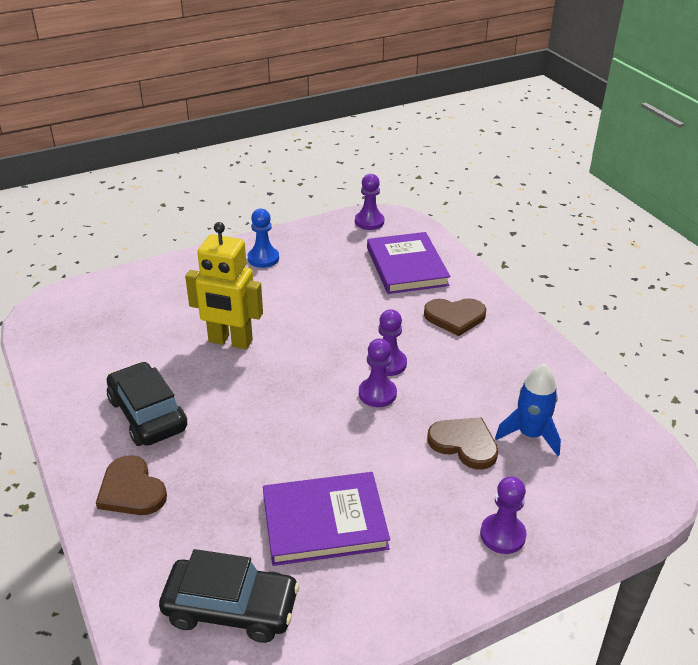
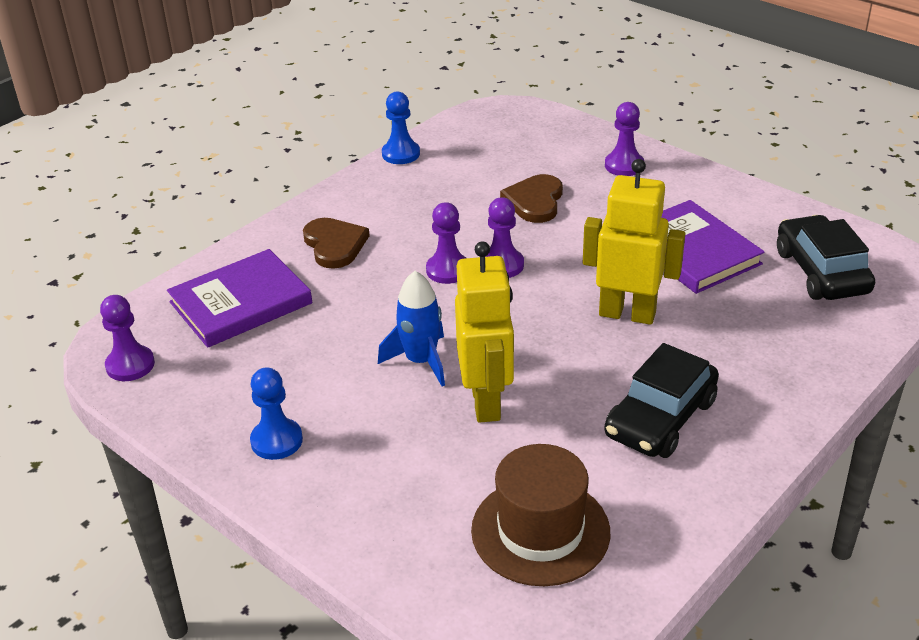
camera: 110 degrees left, 0 degrees up
(110, 331) = (540, 531): none -> brown hat
(131, 490) = (768, 381): brown heart -> none
(268, 442) = (627, 314): none -> yellow robot
(530, 434) = (495, 171): blue rocket -> blue rocket (421, 361)
(586, 383) = (401, 154): none -> blue pawn

